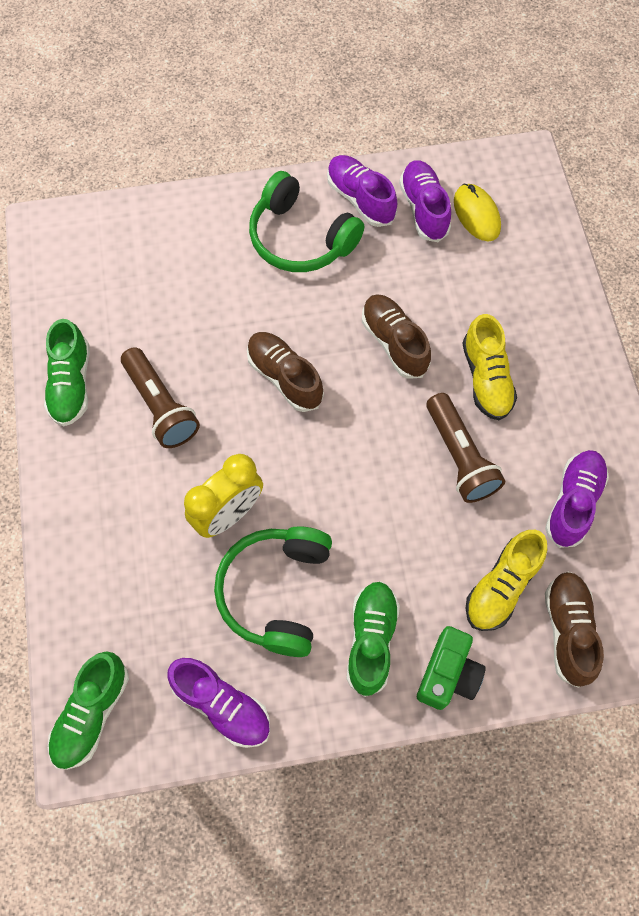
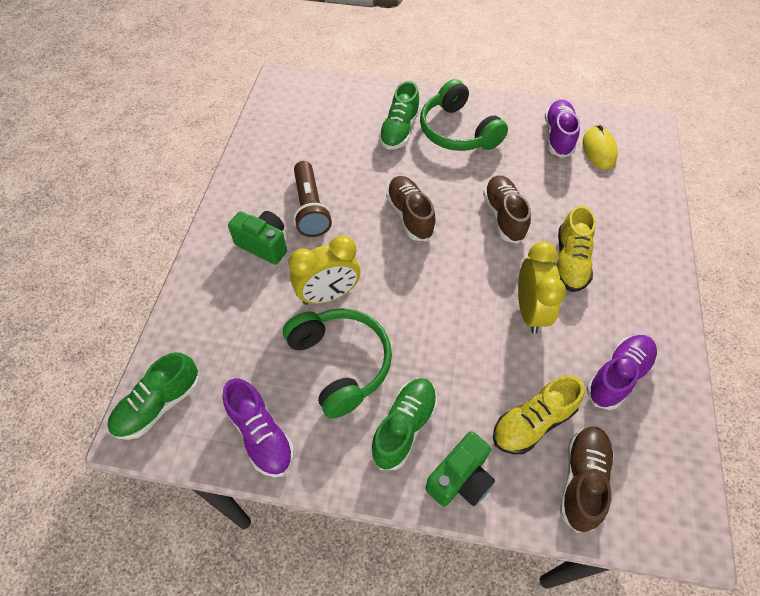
camera: 20 degrees right, 10 degrees down
(71, 384) = (254, 176): green shoe -> green shoe (399, 130)
(124, 474) = (264, 244): none -> green camera
(276, 592) = (341, 363): green headphones -> green headphones turned 120 degrees clockwise
(360, 199) = (511, 119): purple shoe -> none
(460, 457) = (529, 311): brown flashlight -> yellow clock

